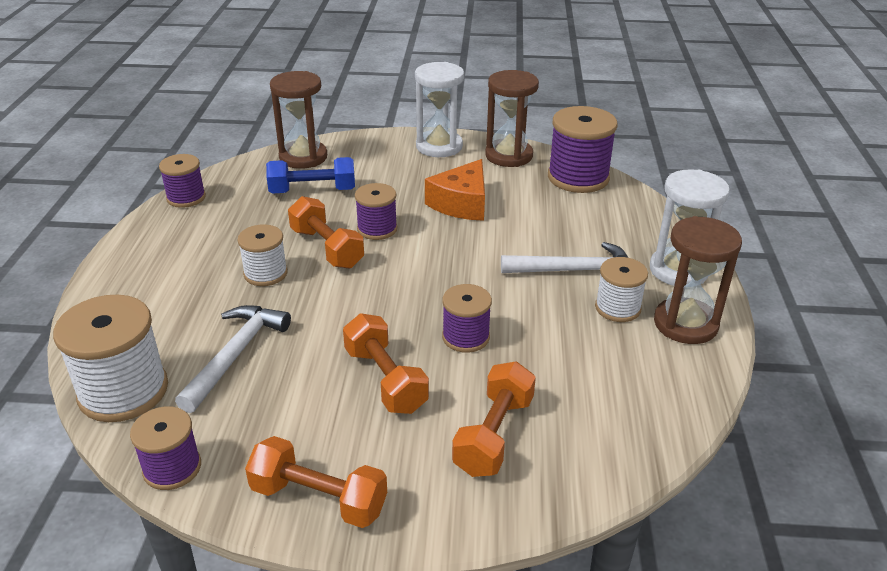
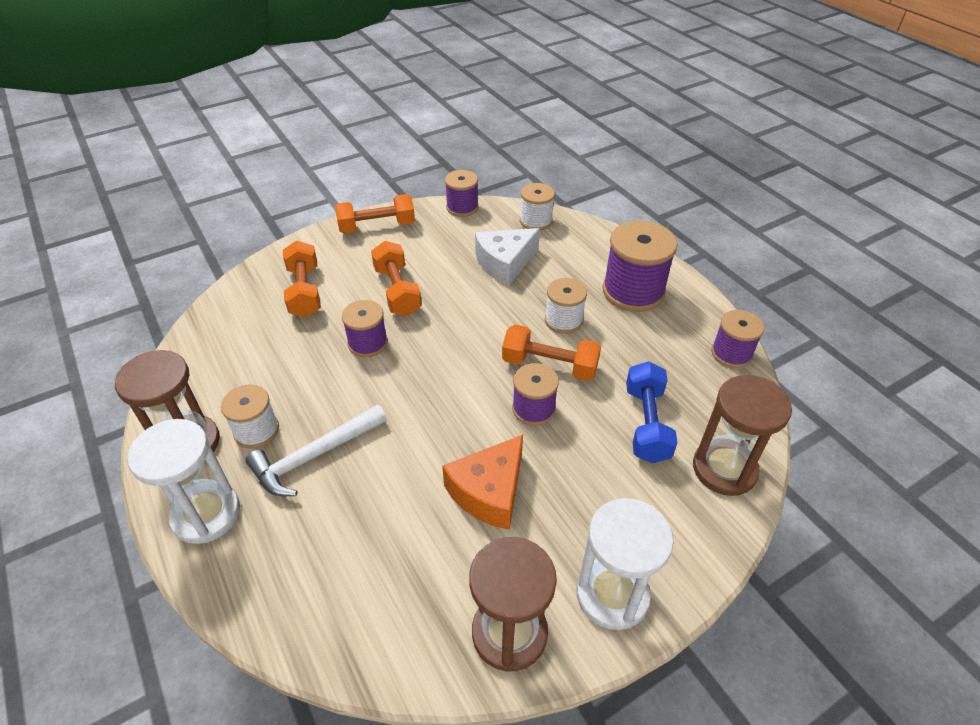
camera: 145 degrees right, 10 degrees up
(123, 391) = (536, 221): white spool -> white spool, size x0.59
(236, 354) = (505, 263): white hammer -> white cheese
(313, 191) = (646, 424): blue dumbbell -> blue dumbbell turned 45 degrees counterclockwise
(385, 380) = (397, 291): orange dumbbell -> orange dumbbell turned 45 degrees clockwise
(461, 203) = (489, 492): orange cheese -> orange cheese turned 135 degrees counterclockwise
(578, 177) = (387, 635): purple spool -> purple spool (633, 291)

